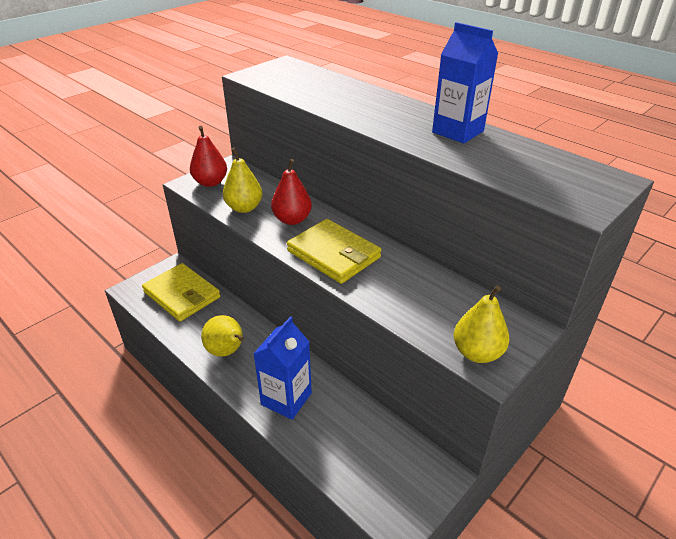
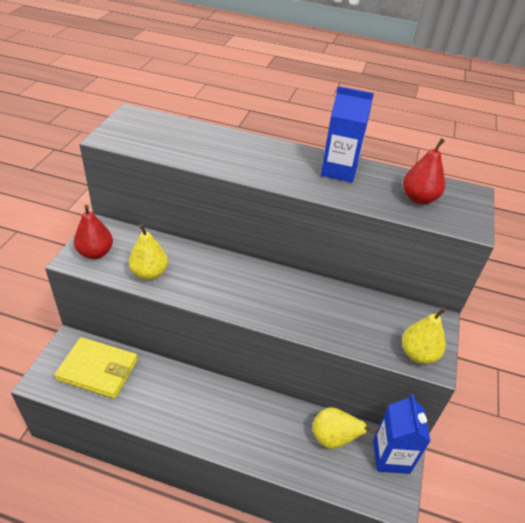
camera: 30 degrees left, 5 degrees up
(227, 351) = (178, 411): yellow pear -> yellow pear (333, 438)
(286, 399) = (256, 435): blue carton -> blue carton (391, 456)
(292, 219) = (202, 273): red pear -> red pear (418, 198)
(334, 254) = (261, 299): yellow wallet -> none

